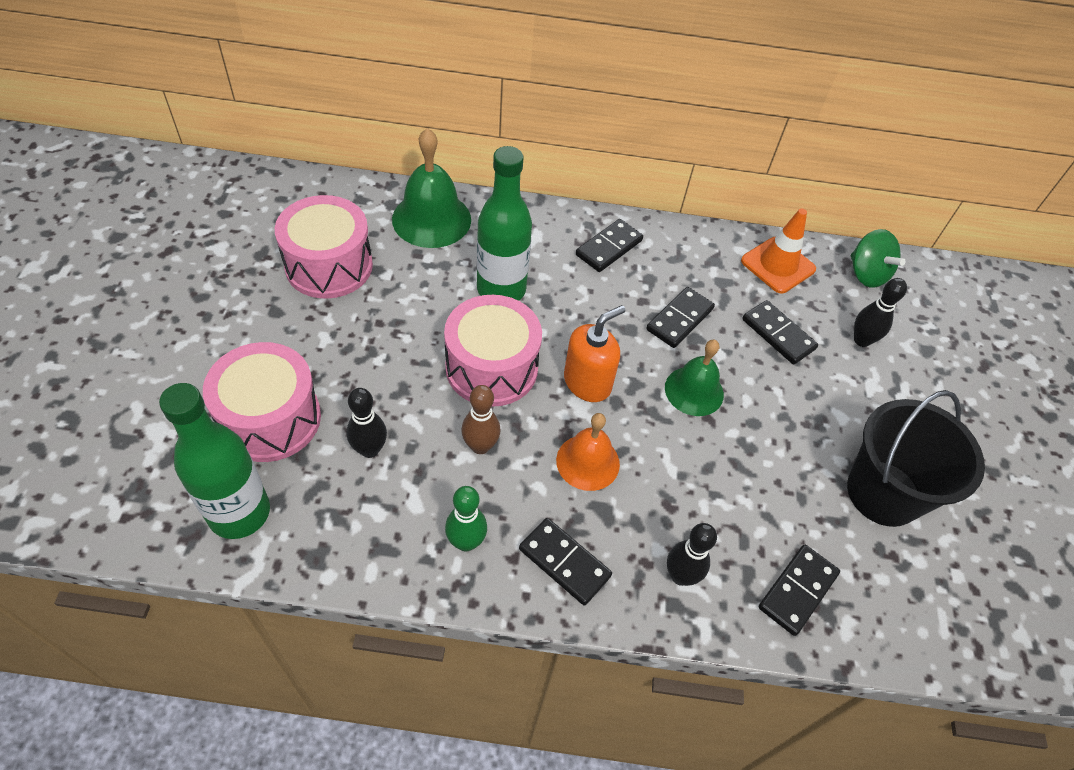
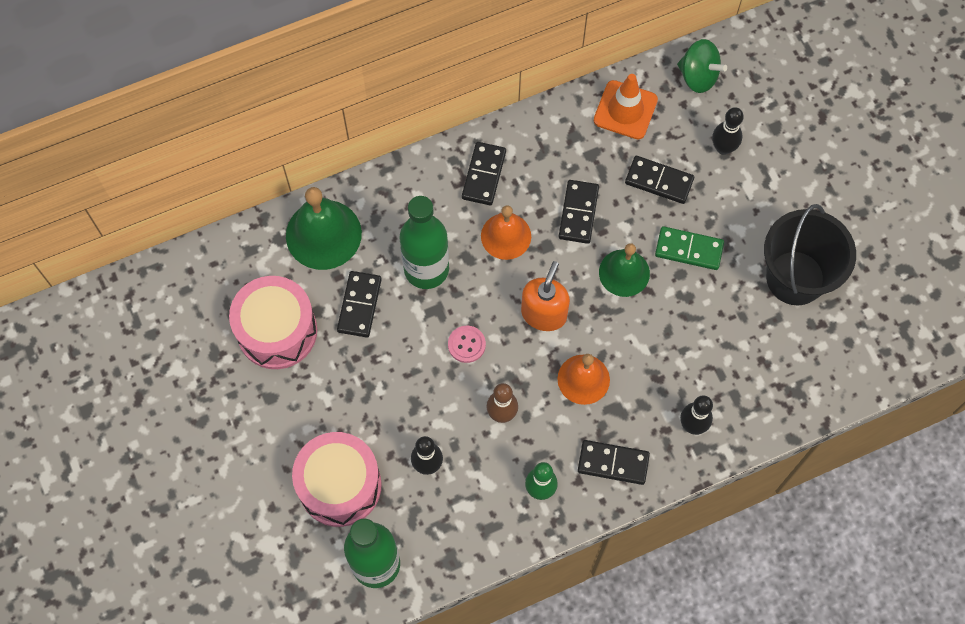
camera: 25 degrees left, 15 degrees up
(491, 367) = (466, 344): pink drum -> pink button
(596, 302) = (506, 236): none -> orange bell
(775, 406) = (689, 250): none -> green domino
(797, 590) = (772, 388): black domino -> black domino (359, 305)

